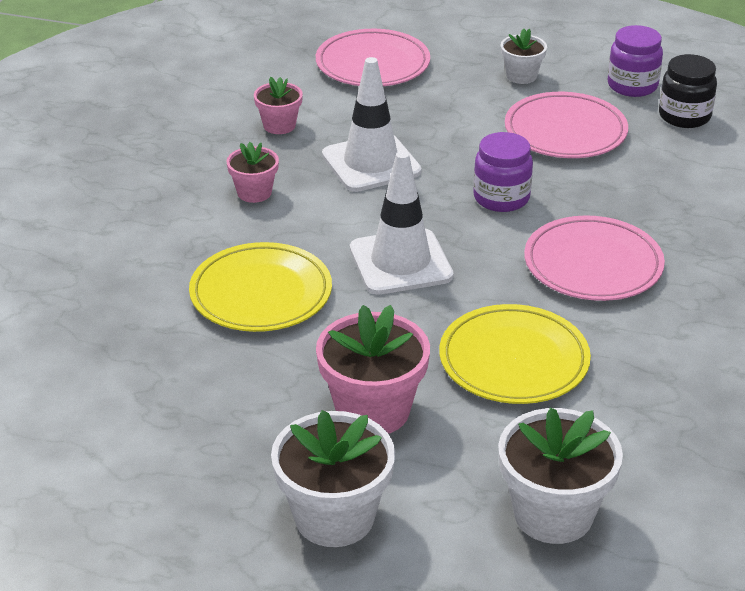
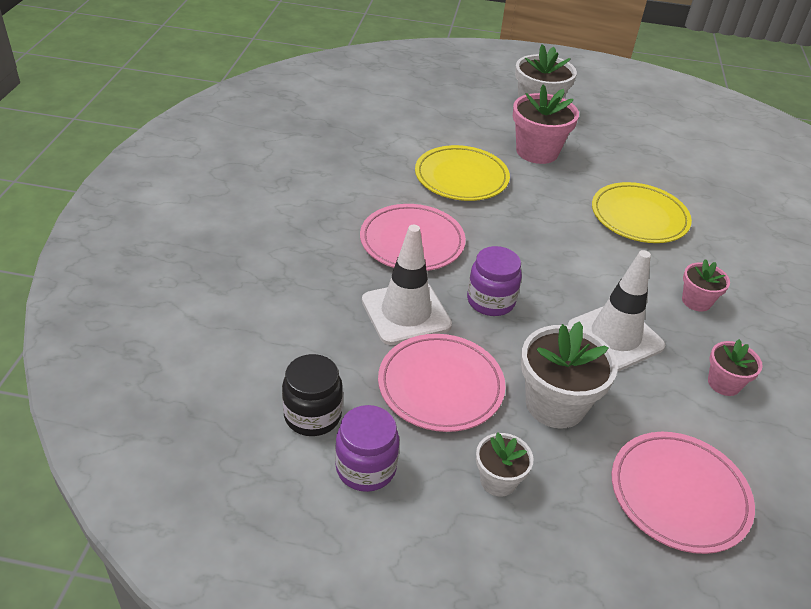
camera: 170 degrees right, 5 degrees up
(400, 262) = (554, 241): white traffic cone -> white traffic cone (406, 313)
(553, 514) = (431, 110): white flower pot -> white flower pot (555, 404)

